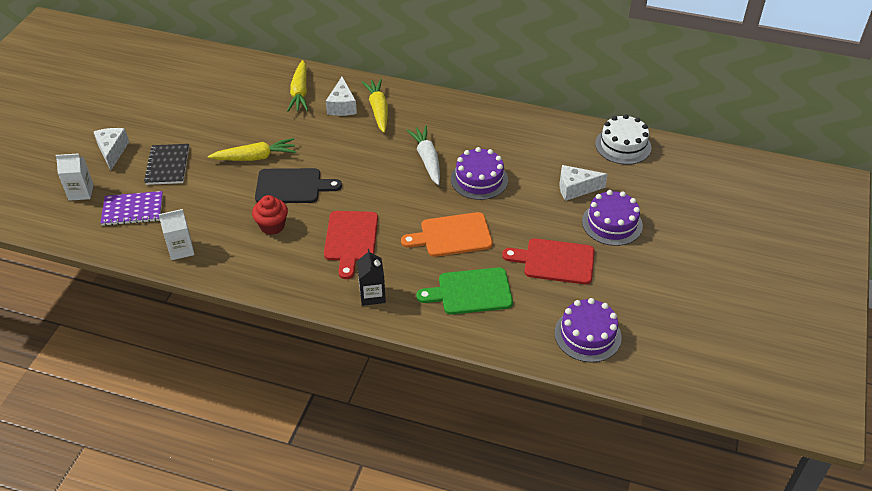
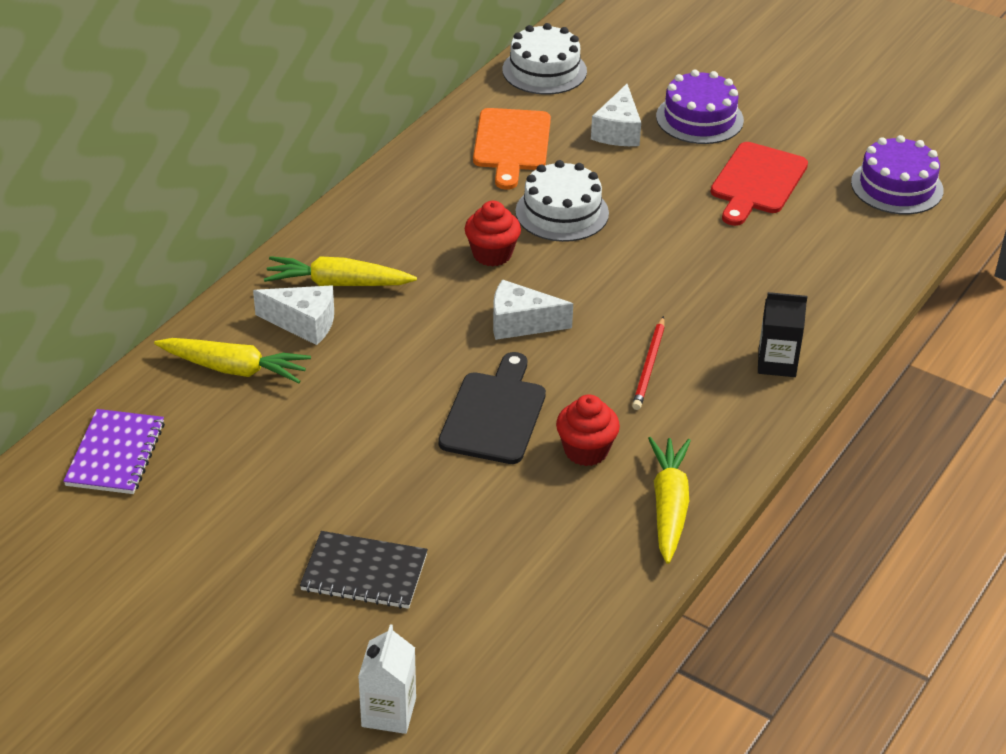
camera: 75 degrees left, 5 degrees down
(112, 151) = (280, 655): white cheese -> white cheese (521, 323)
(132, 210) = (474, 634): purple notebook -> purple notebook (115, 454)
(181, 249) = (606, 573): white carton -> none
(255, 157) = (395, 450): yellow carrot -> yellow carrot (669, 506)
(351, 239) = (649, 366): red cutting board -> red pencil
(427, 159) = (492, 254): white carrot -> red cupcake
(452, 235) = (675, 262): orange cutting board -> orange cutting board (511, 144)
(471, 292) = (795, 267): green cutting board -> none
(479, 179) = (562, 212): purple cake -> white cake

